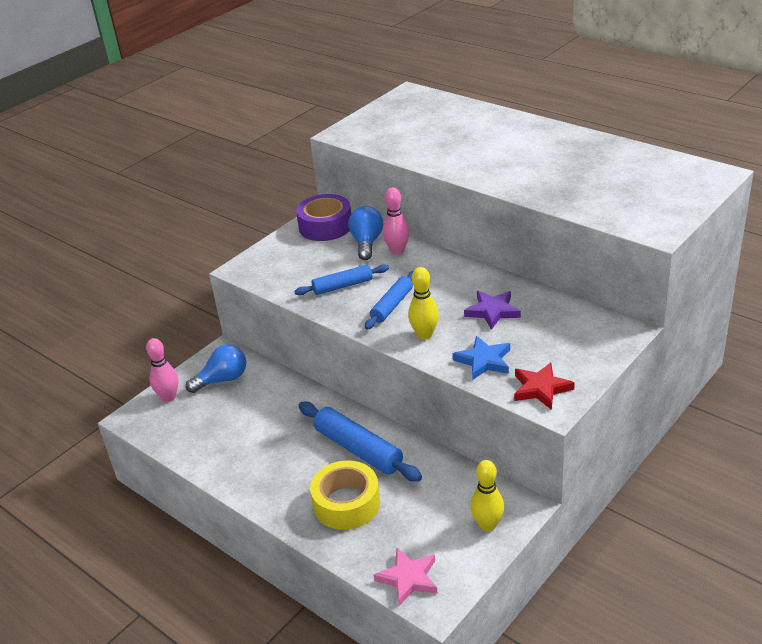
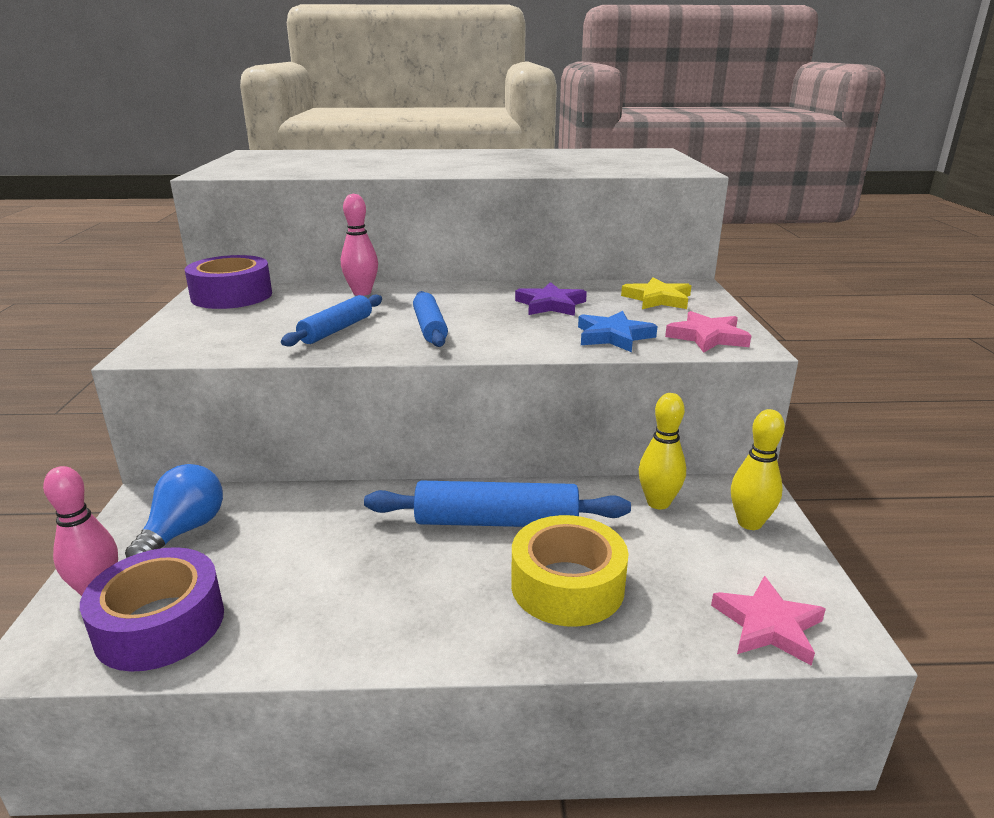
camera: 45 degrees left, 10 degrees down
(177, 427) = (160, 624): none -> purple tape
(367, 243) = (312, 295): blue light bulb -> none
(424, 335) = (511, 337): yellow bowling pin -> yellow bowling pin (658, 503)
(541, 388) = (708, 337): red star -> pink star
(574, 335) = (657, 299): none -> yellow star

